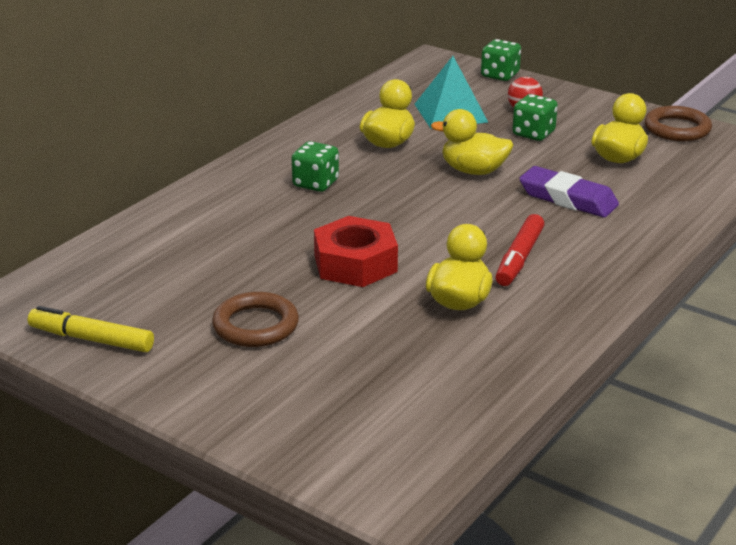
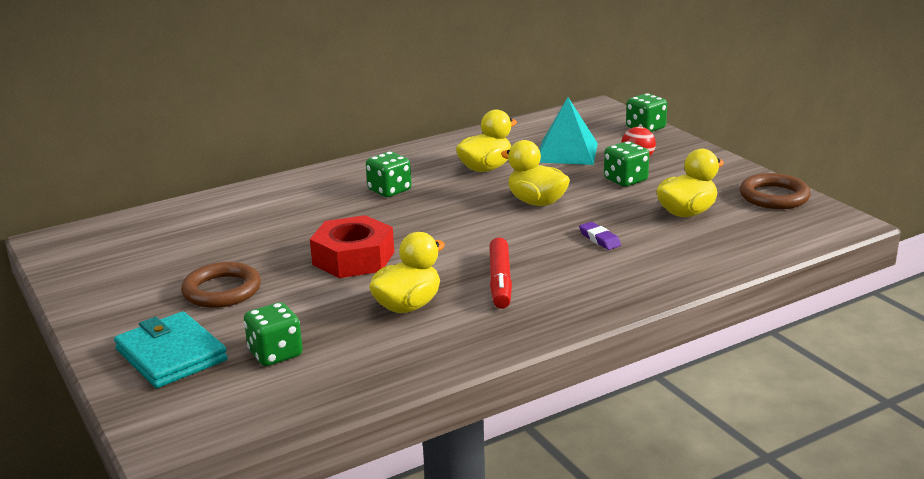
camera: 25 degrees right, 5 degrees down
(92, 339) = (93, 276): yellow marker -> none
(278, 404) = (171, 355): none -> turquoise wallet
(382, 378) = (275, 354): none -> green dice
(519, 258) = (500, 281): red marker -> red marker turned 45 degrees counterclockwise
(567, 199) = (599, 239): purple eraser -> purple eraser, size x0.49

